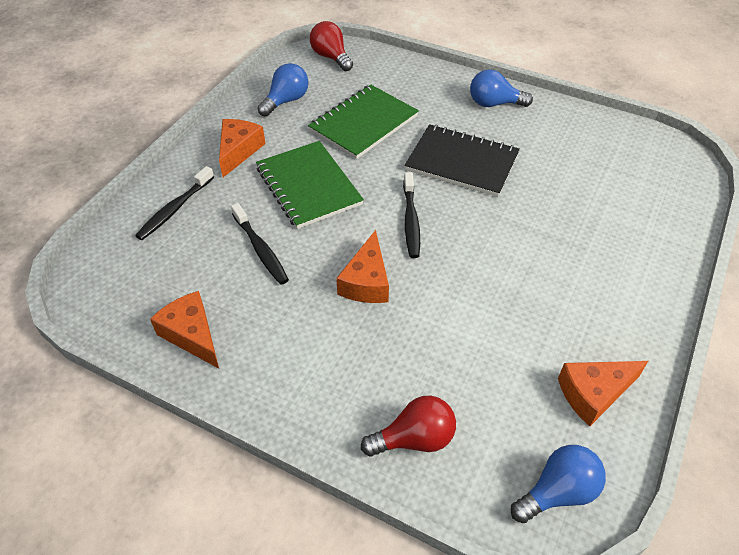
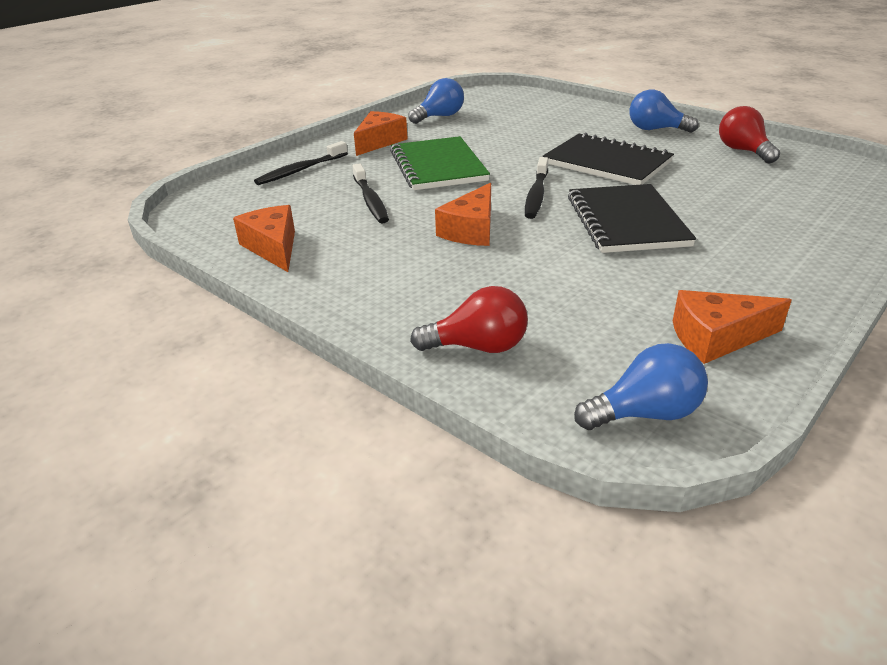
camera: 15 degrees right, 15 degrees down
(331, 57) = (495, 95): red light bulb -> red light bulb (743, 151)
(364, 123) = (511, 133): green notebook -> none
(496, 250) = (627, 221): none -> black notebook

